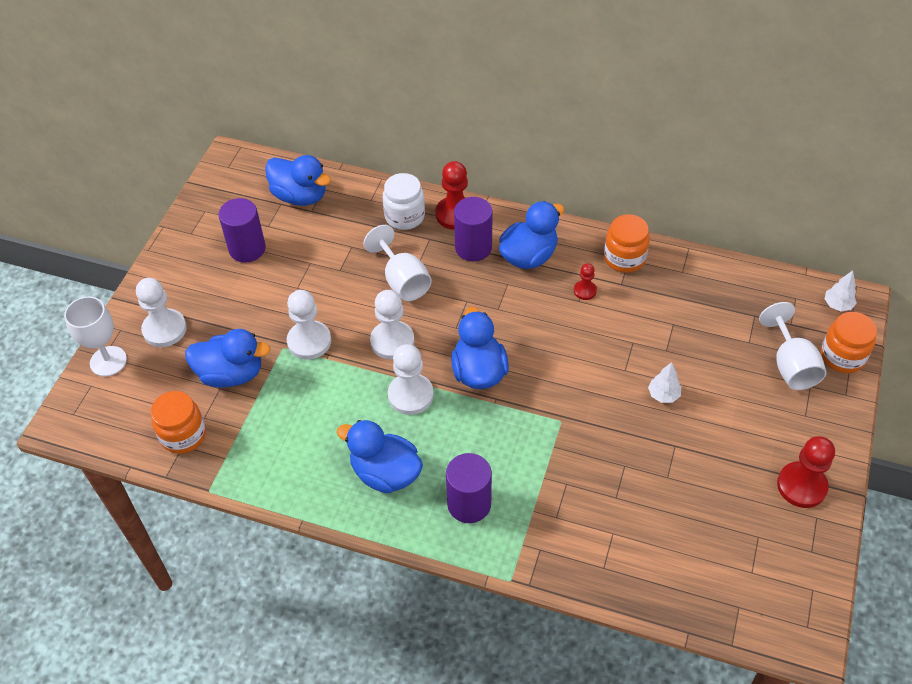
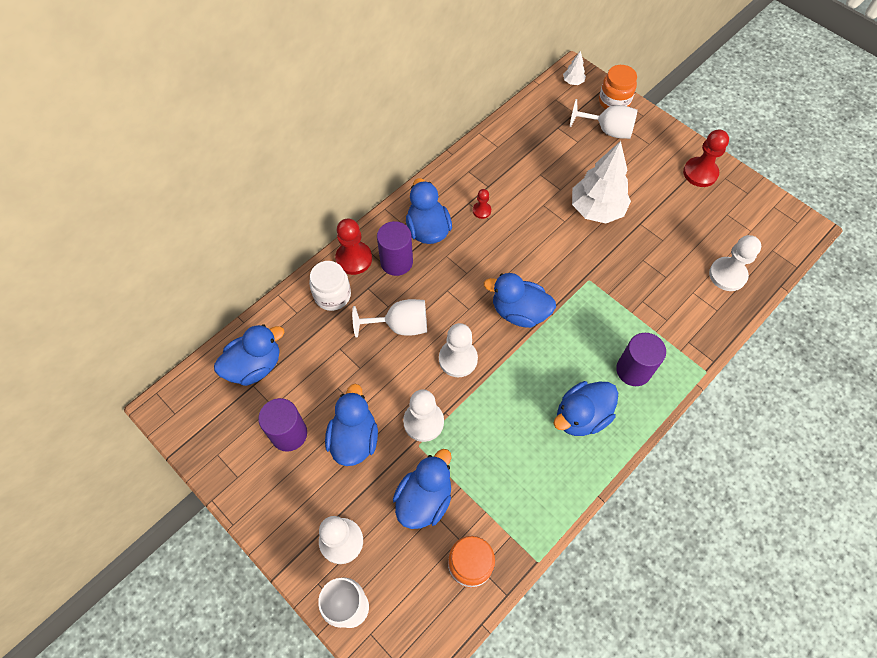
camera: 65 degrees left, 10 degrees up
(265, 296) = (354, 439): none -> blue duck
(410, 395) = (517, 368): white pawn -> white pawn (727, 275)
(624, 258) = (466, 173): orange jar -> none
(663, 395) = (596, 209): white tree -> white tree, size x2.30

